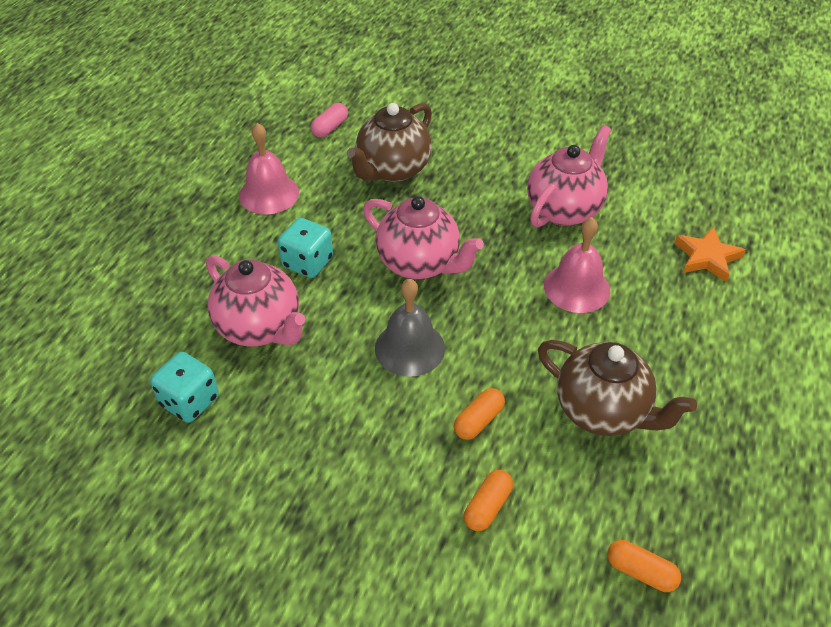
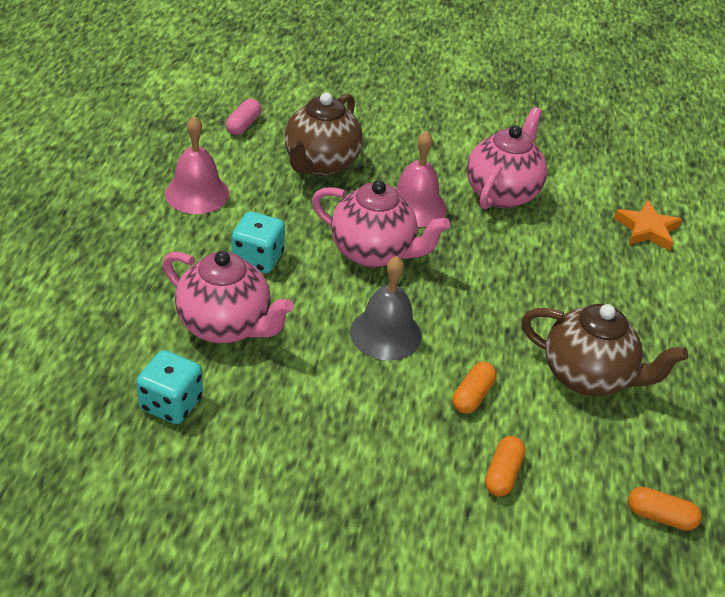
camera: 15 degrees left, 5 degrees down
(577, 288) = (533, 265): pink bell -> pink bell (415, 206)

